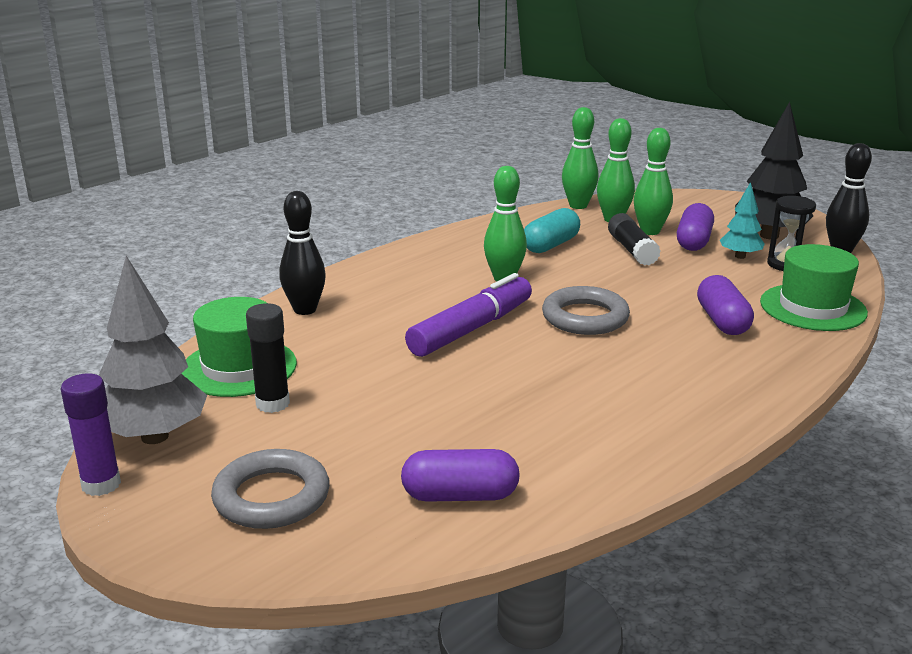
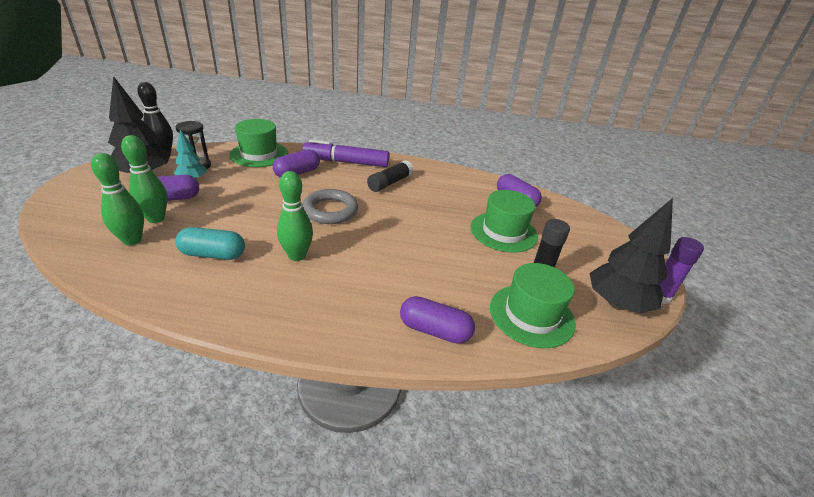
camera: 130 degrees left, 10 degrees up
(155, 436) = (616, 304): grey tree -> black tree
(271, 497) = (584, 242): grey ring -> none
(305, 310) = (435, 330): black bowling pin -> purple capsule
(391, 429) = (503, 232): none -> green hat
(471, 329) = (384, 244): purple marker -> purple marker (346, 162)
(578, 205) = (95, 267): green bowling pin -> none
(632, 250) = (203, 218): black glue stick -> black glue stick (390, 183)

